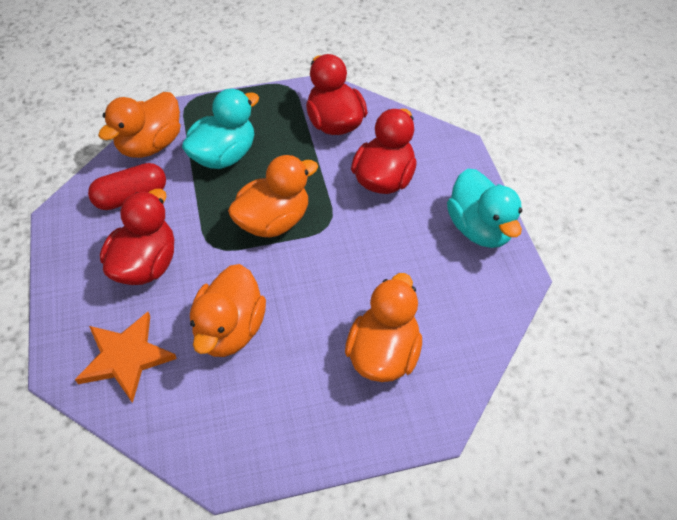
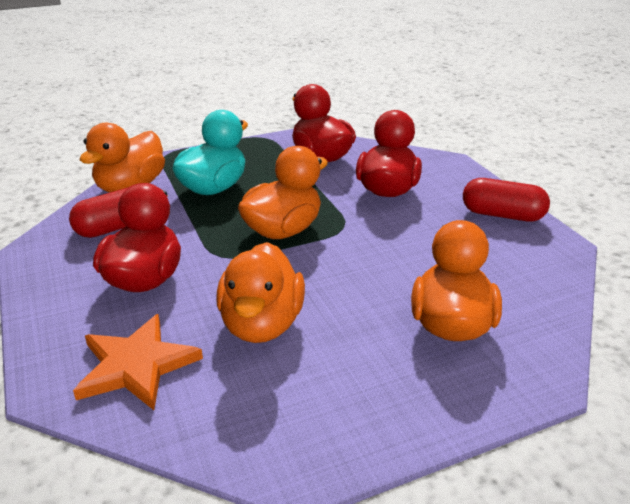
camera: 10 degrees left, 20 degrees down
(480, 228) = (502, 215): turquoise duck -> red capsule

